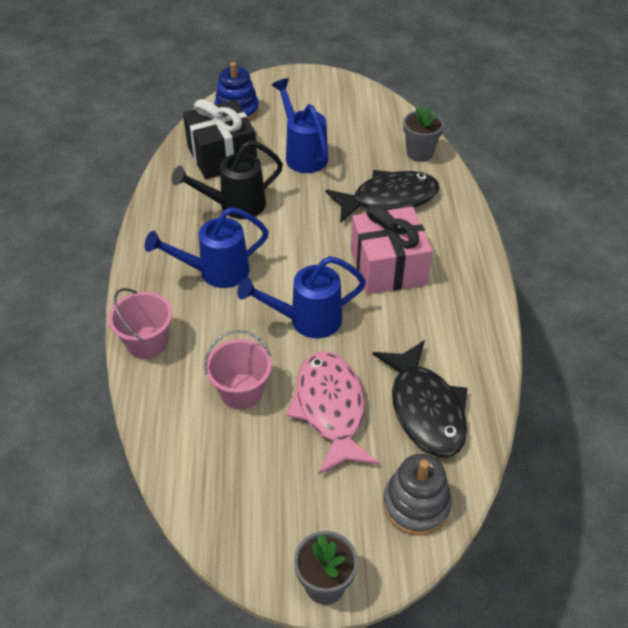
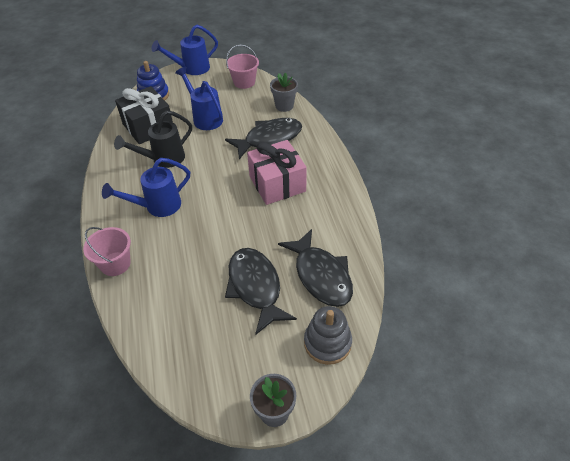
camera: 10 degrees left, 0 degrees up
(241, 391) = (190, 286): pink bucket -> pink bucket (244, 82)
(306, 320) = (227, 229): blue watering can -> blue watering can (191, 69)
(330, 409) = (255, 287): pink fish -> black fish

